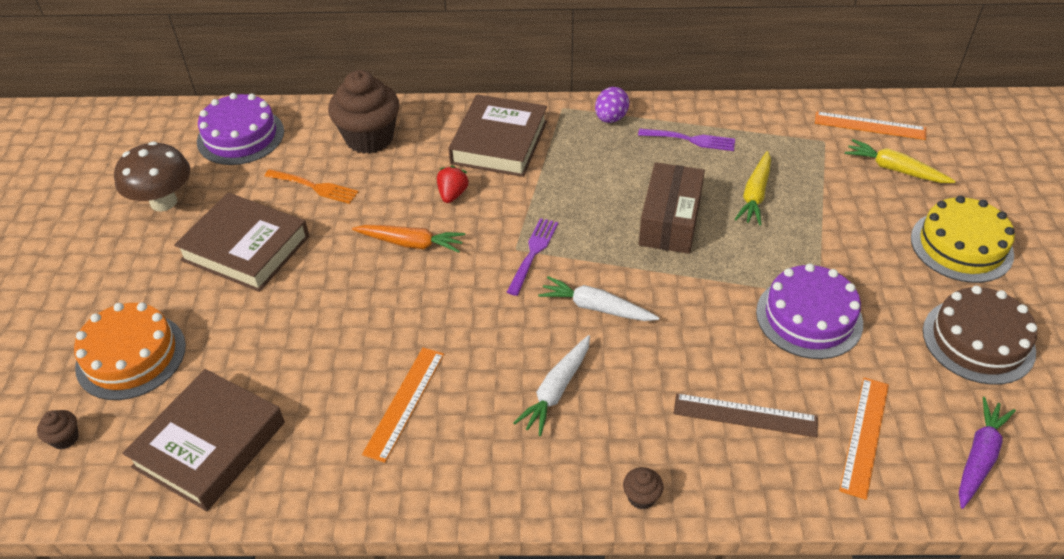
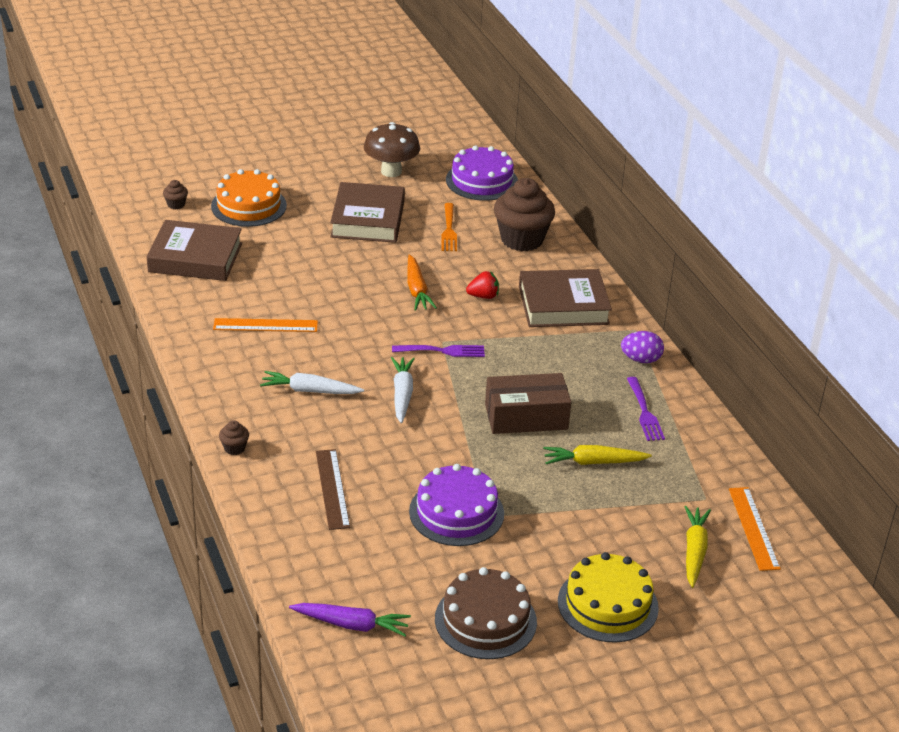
camera: 65 degrees right, 10 degrees down
(864, 436) = (342, 556): orange ruler -> none

